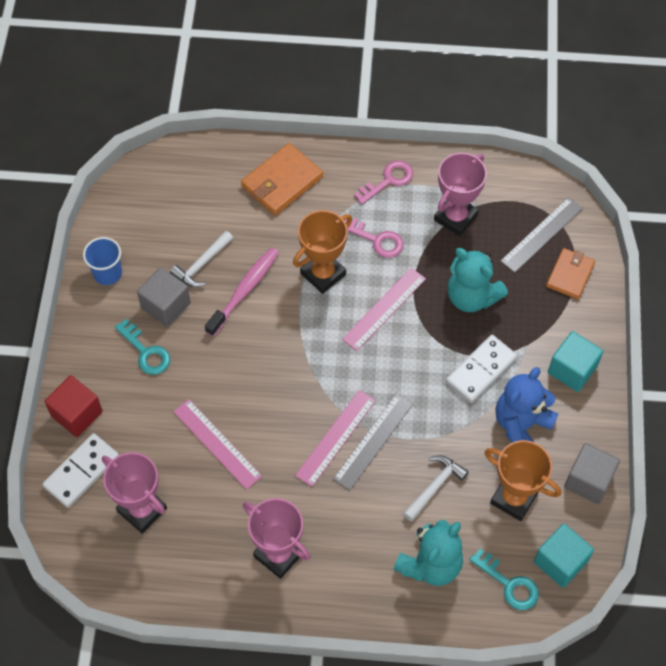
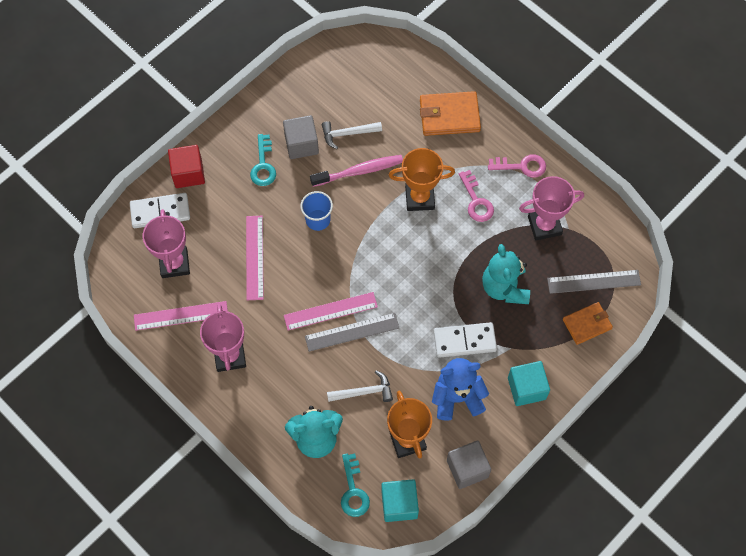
camera: 40 degrees right, 5 degrees up
(107, 273) = (284, 96): blue cup -> blue cup (318, 220)
(384, 308) = (438, 251): pink ruler -> pink ruler (181, 315)

